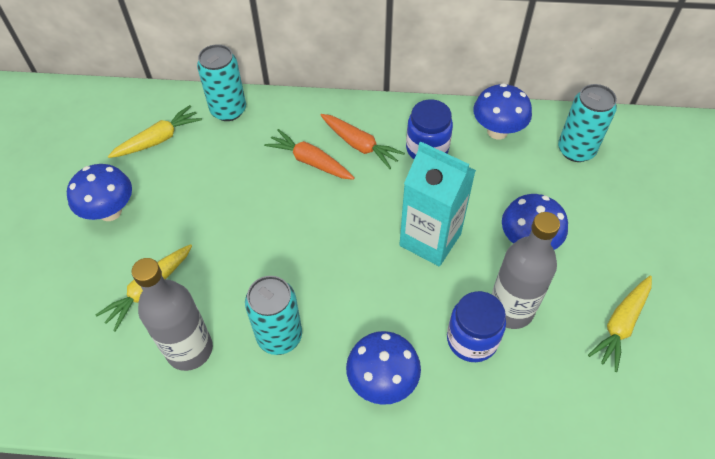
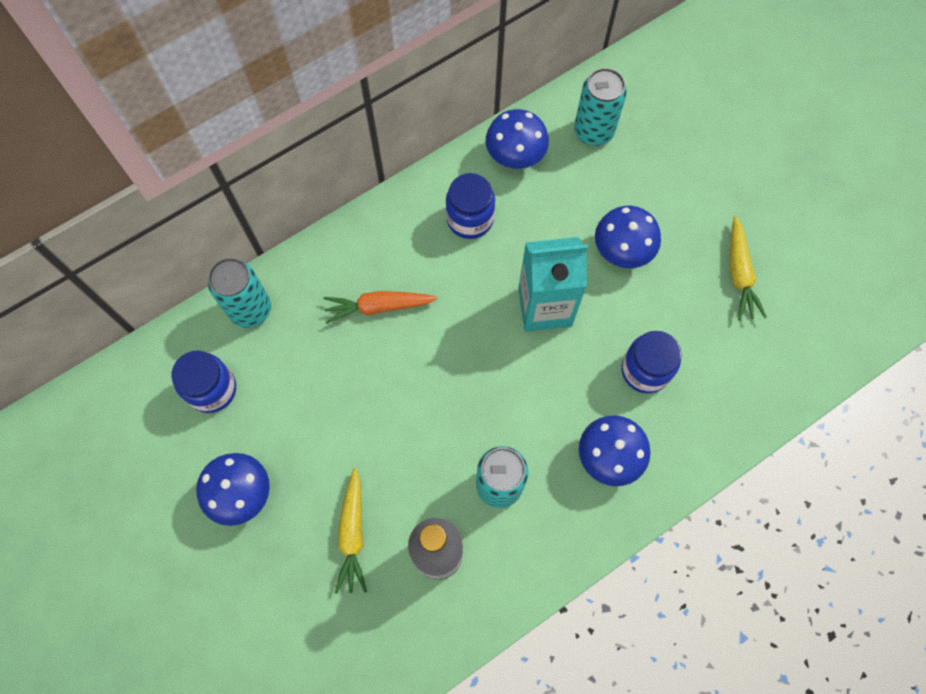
camera: 40 degrees left, 15 degrees up
(158, 139) = (212, 389): yellow carrot -> blue jar
(360, 145) = (408, 258): orange carrot -> none
(510, 309) = (653, 322): grey bottle -> none

